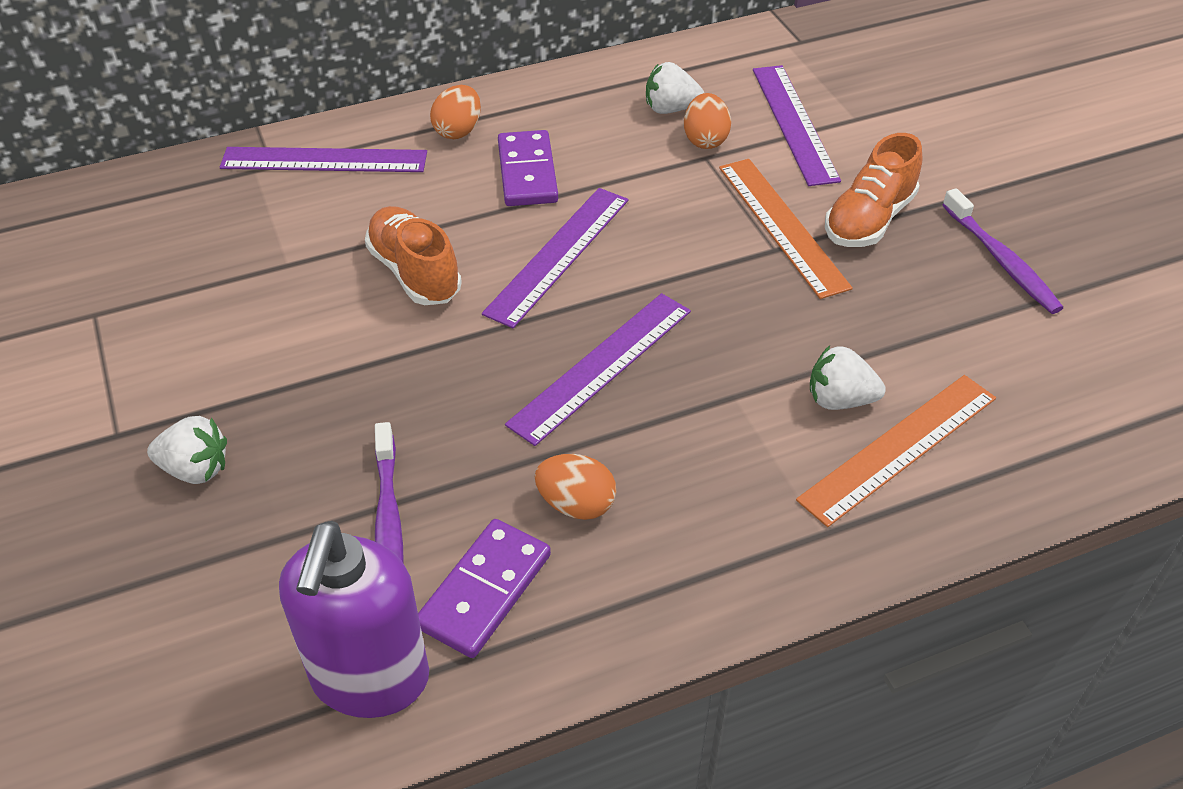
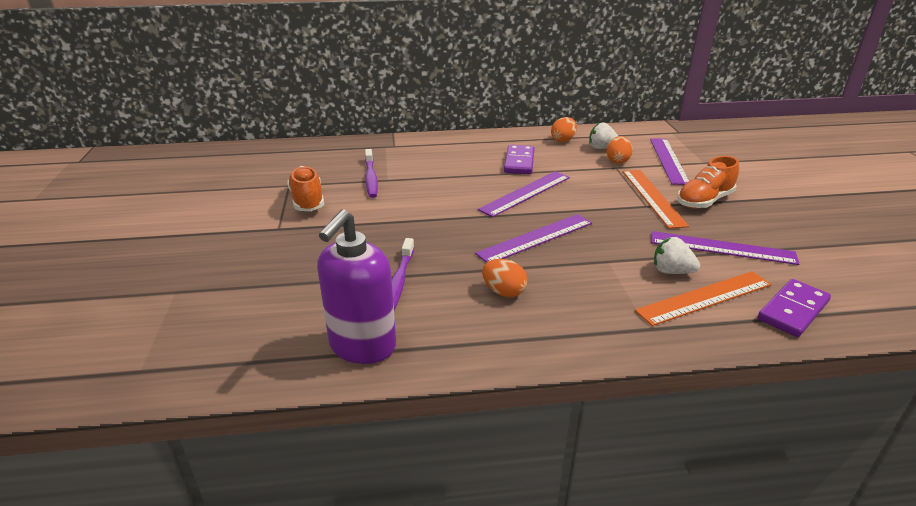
camera: 15 degrees right, 15 degrees down
(195, 469) = (310, 246): white strawberry -> none
(324, 160) = (420, 147): purple ruler -> purple ruler (722, 248)
(415, 272) = (449, 190): orange shoe -> orange shoe (307, 200)
(458, 131) = (489, 144): orange egg -> orange egg (563, 140)
(484, 590) = (439, 320): purple domino -> purple domino (792, 310)
(1001, 260) = (783, 227): purple toothbrush -> purple toothbrush (371, 178)

